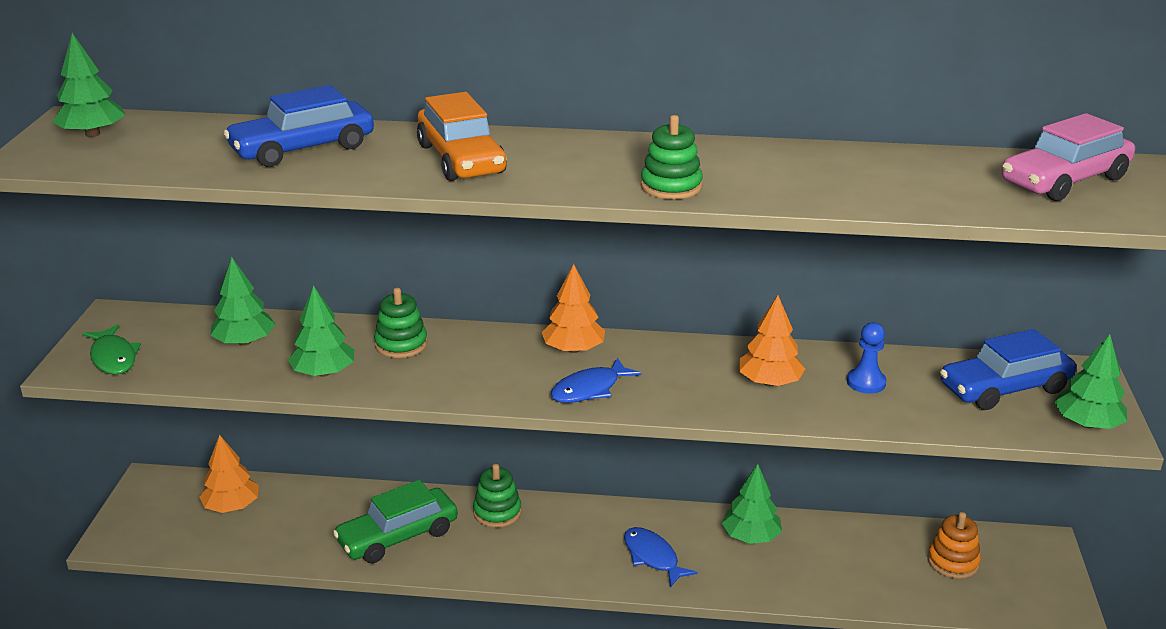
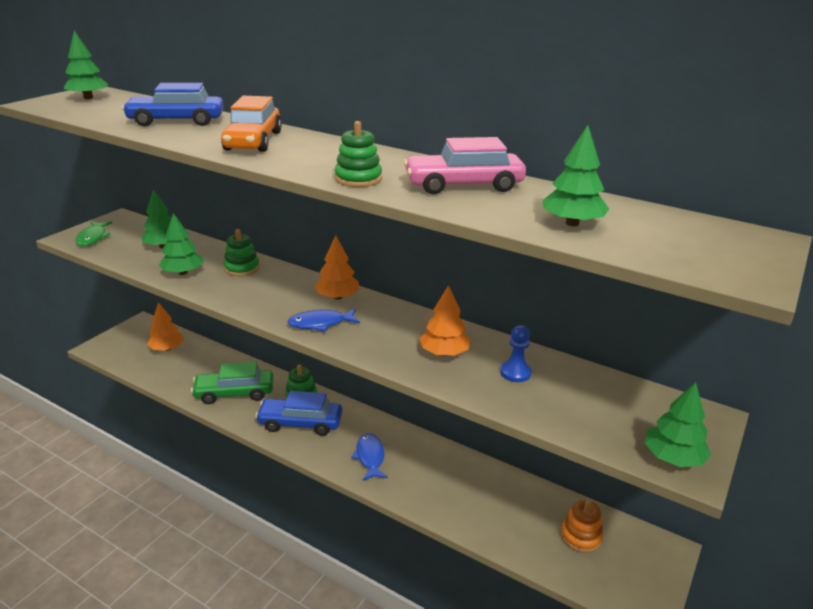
camera: 25 degrees right, 0 degrees up
(750, 536) = (445, 466): green tree -> green tree (572, 223)
(1004, 388) = (624, 408): blue car -> blue car (300, 423)
(1064, 180) = (681, 235): pink car -> pink car (463, 185)

